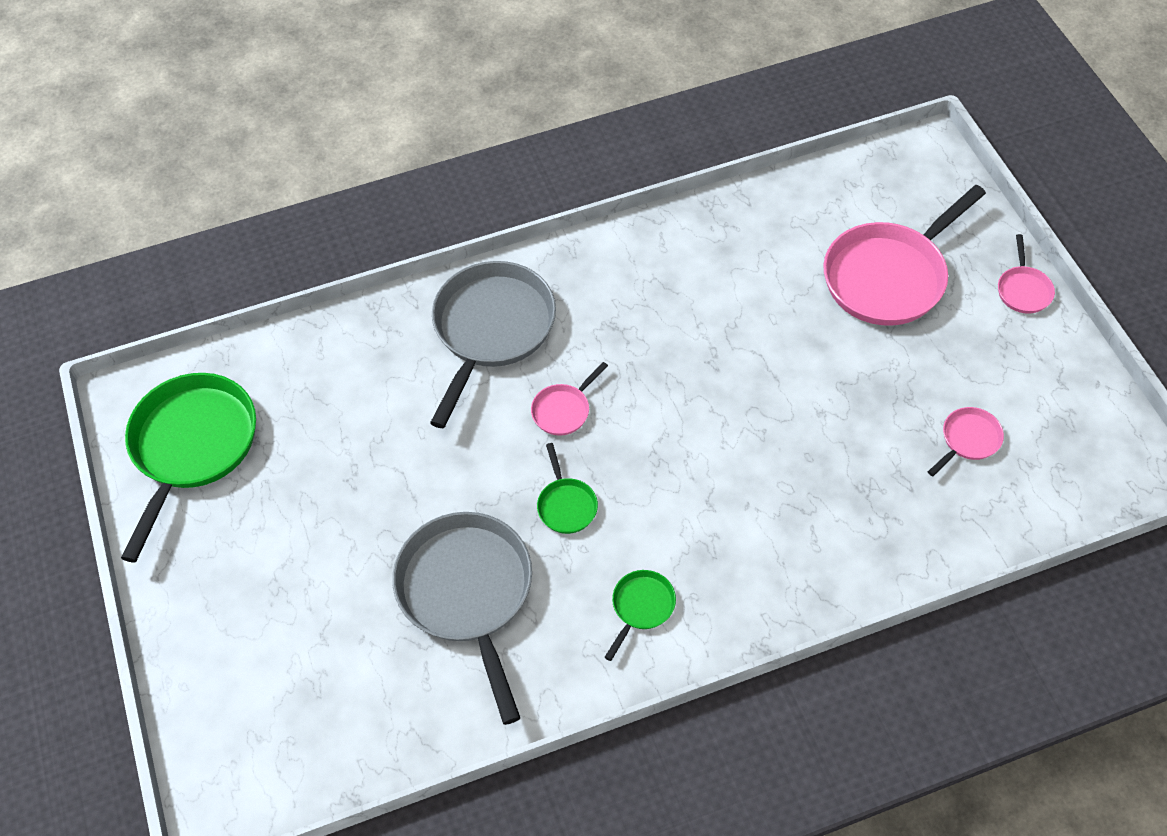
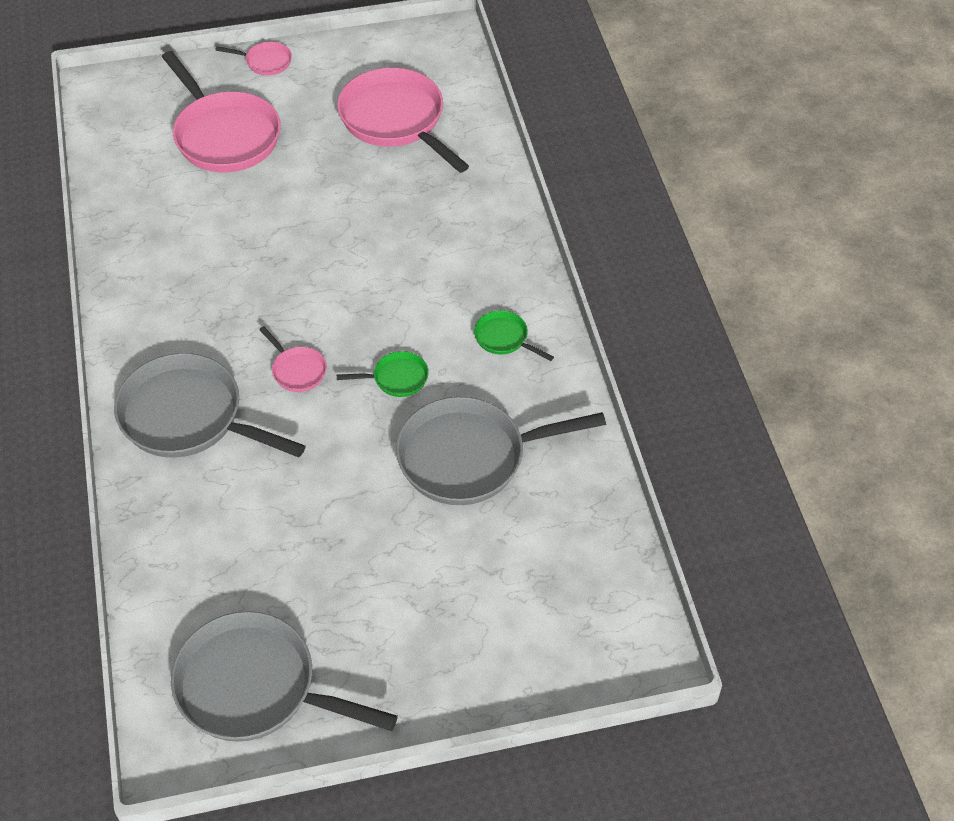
camera: 85 degrees left, 5 degrees down
(192, 447) = (255, 687): green pan -> grey pan
(968, 440) = (396, 120): pink pan -> pink pan, size x2.21

